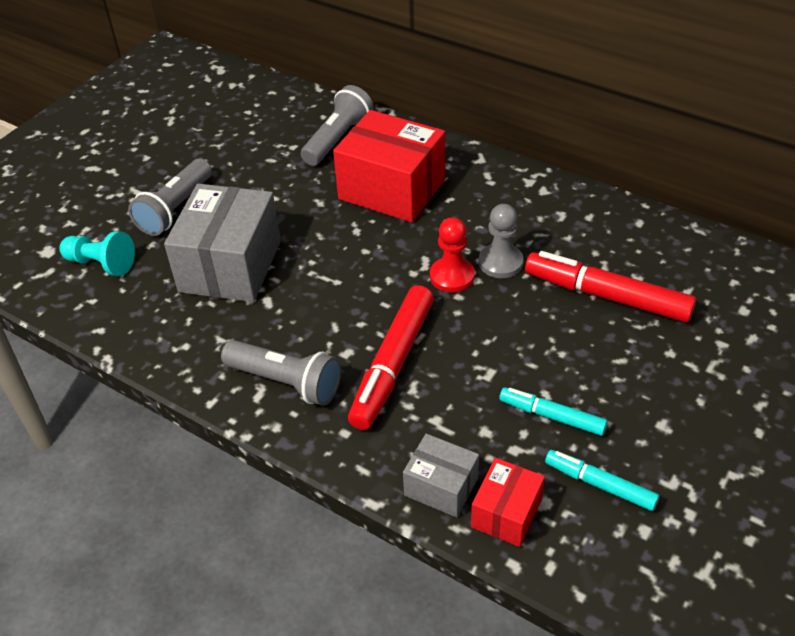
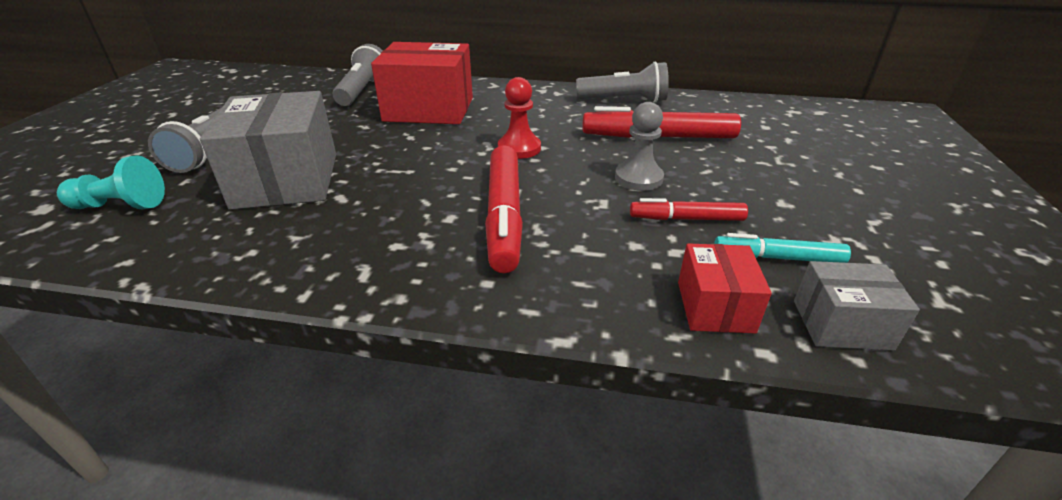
camera: 25 degrees left, 10 degrees down
(286, 382) = (394, 255): grey flashlight -> grey flashlight (624, 100)
(441, 487) = (628, 302): grey box -> grey box (841, 324)
(500, 262) = (555, 134): grey pawn -> grey pawn (638, 178)
(552, 416) = (686, 219): turquoise marker -> red marker

